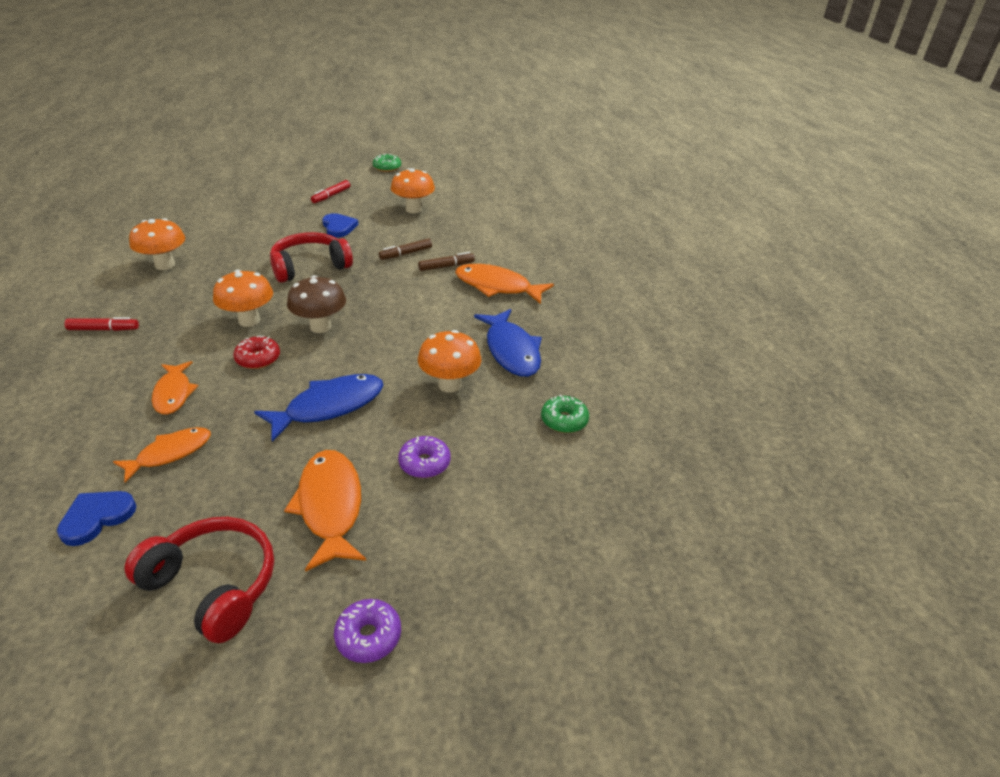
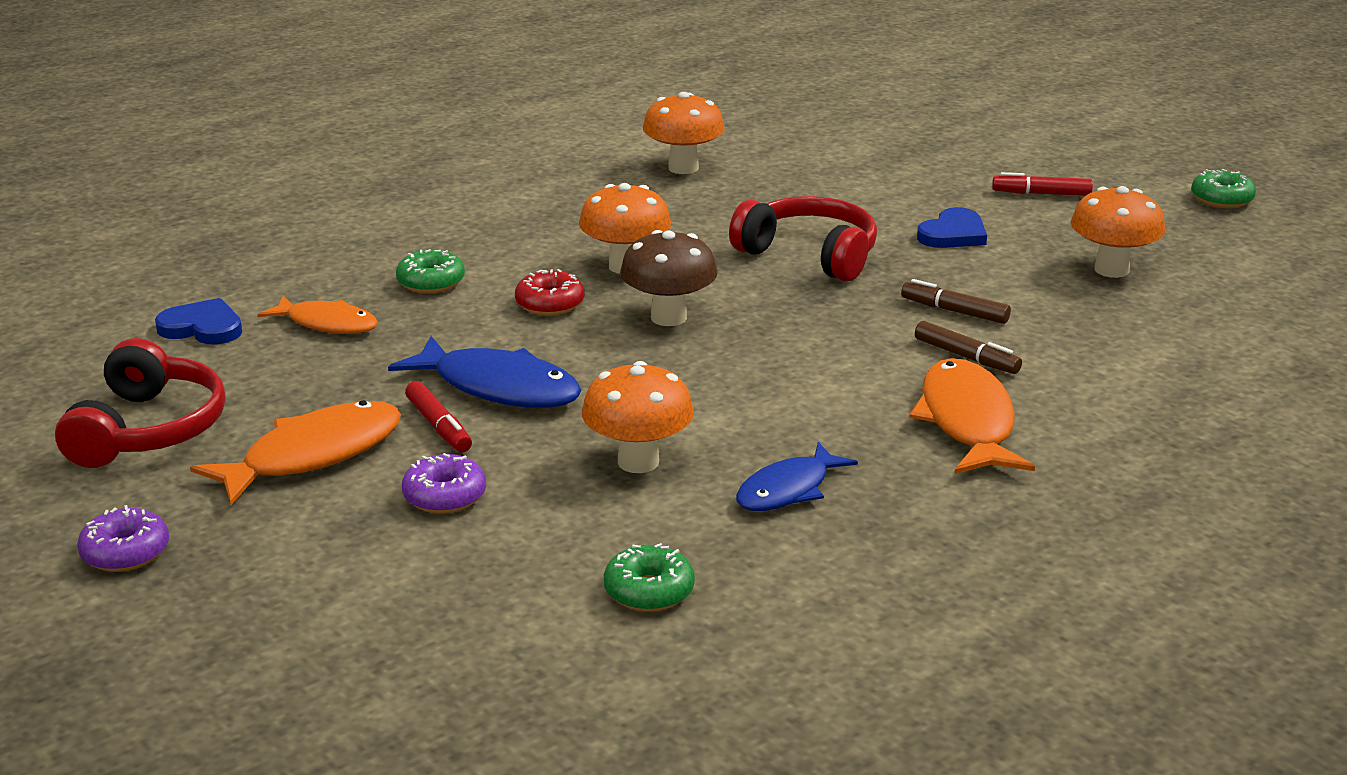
camera: 65 degrees right, 10 degrees down
(104, 329) = (508, 194): red marker -> red marker (439, 426)
(174, 393) = (431, 282): orange fish -> green donut
(511, 350) = (788, 490): blue fish -> blue fish, size x0.66

